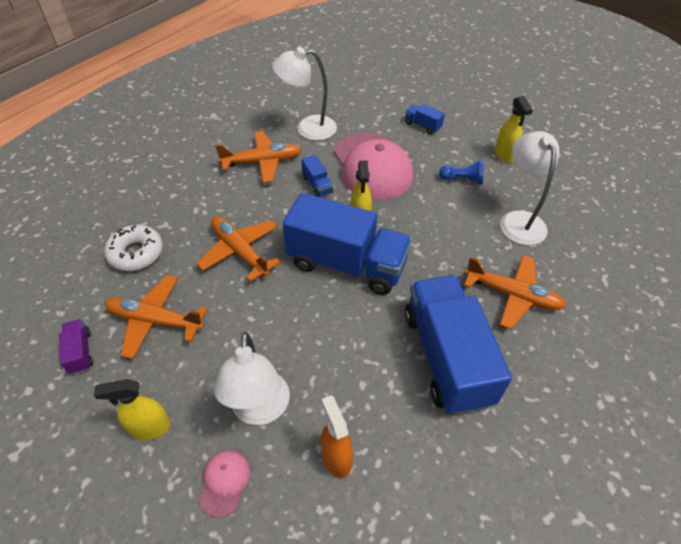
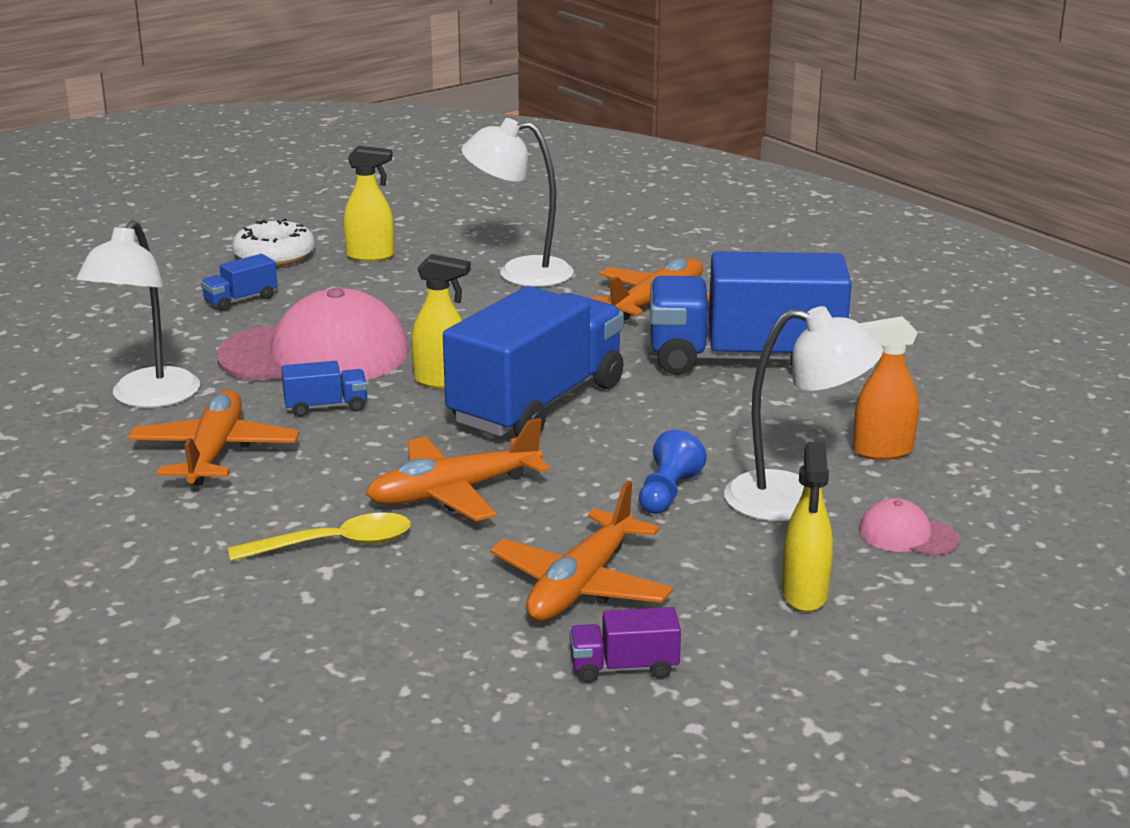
camera: 75 degrees left, 25 degrees down
(136, 253) = (392, 604): white donut -> white donut (274, 256)
(185, 221) = (334, 544): none -> yellow spoon
(462, 179) = (404, 293): blue pawn -> blue pawn (667, 493)

